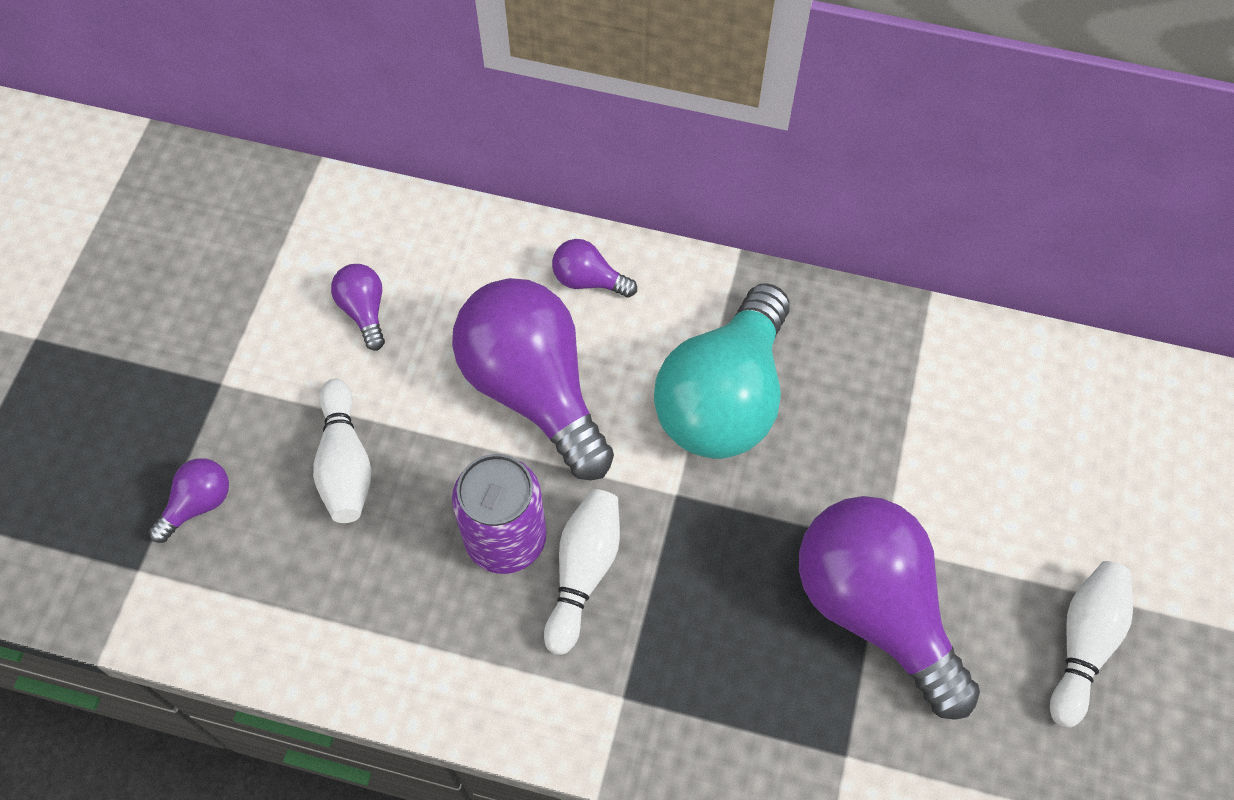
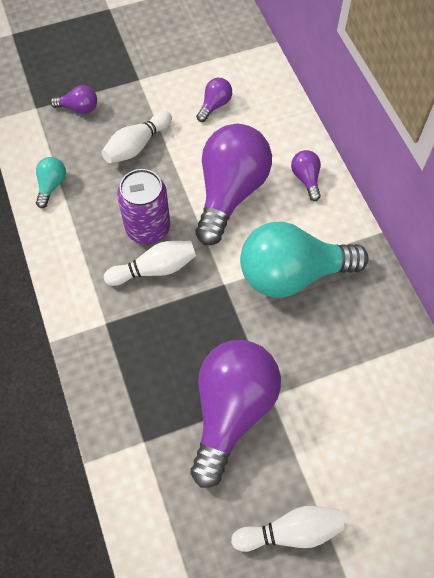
camera: 55 degrees right, 0 degrees up
(315, 634) = (51, 186): none -> turquoise light bulb

